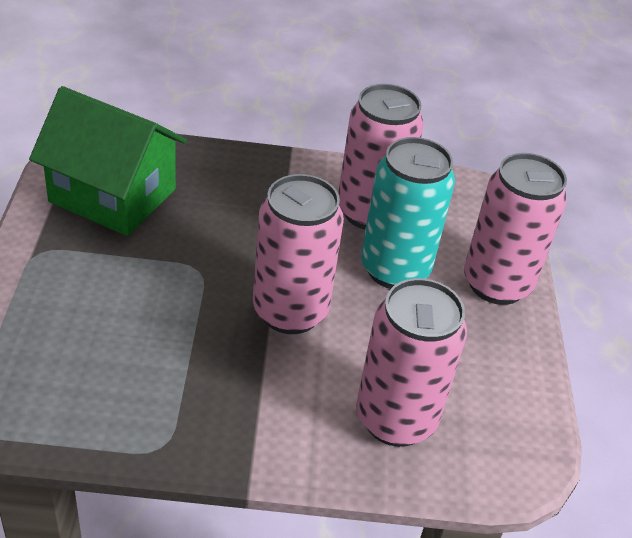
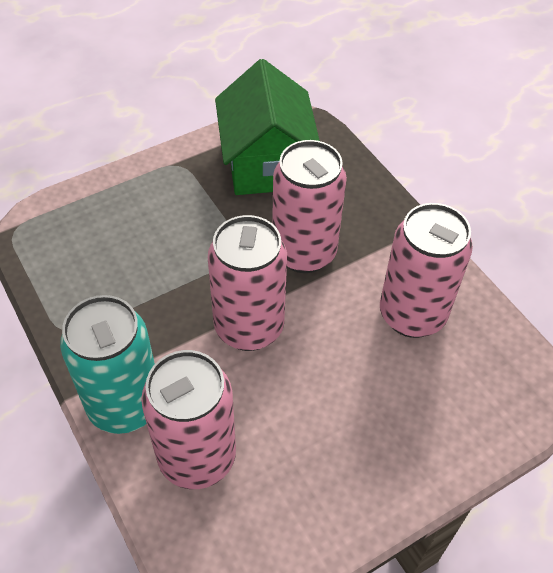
camera: 60 degrees right, 10 degrees up
(395, 269) = (361, 368): turquoise can -> turquoise can (125, 405)
(496, 284) = (420, 453): pink can -> pink can (304, 253)

